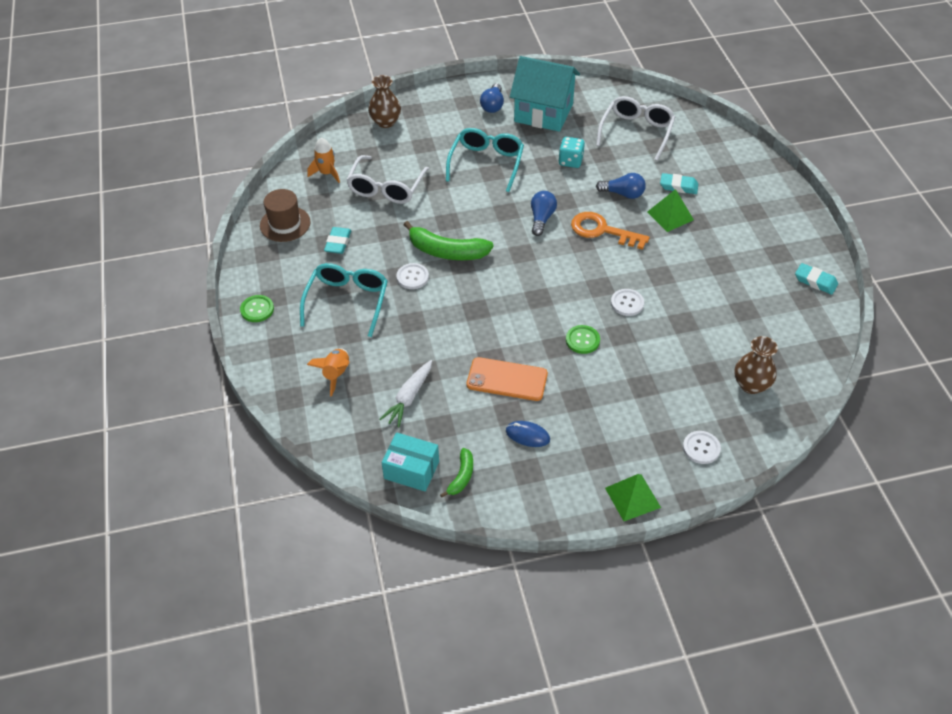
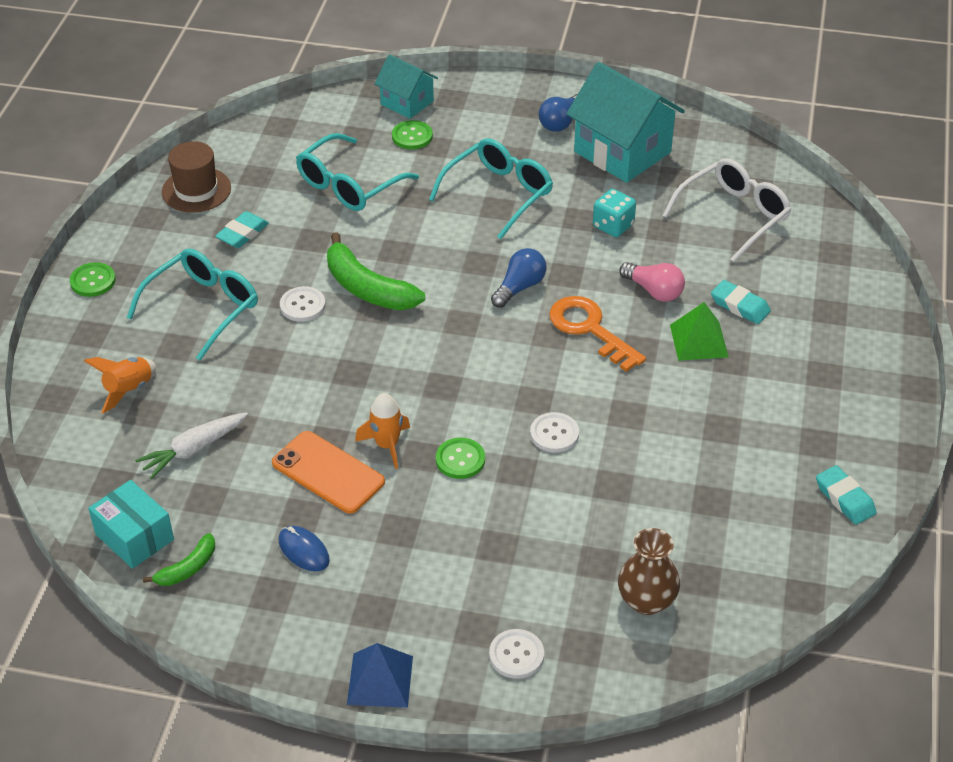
camera: 25 degrees right, 5 degrees down
(327, 173) = (289, 144): orange rocket -> orange rocket (387, 445)
(385, 122) = (407, 103): brown vase -> turquoise house
(386, 188) = (348, 185): white glasses -> turquoise glasses
(404, 143) = (412, 136): none -> green button
(623, 194) = (654, 291): blue light bulb -> pink light bulb
(632, 497) = (380, 680): green pyramid -> blue pyramid

